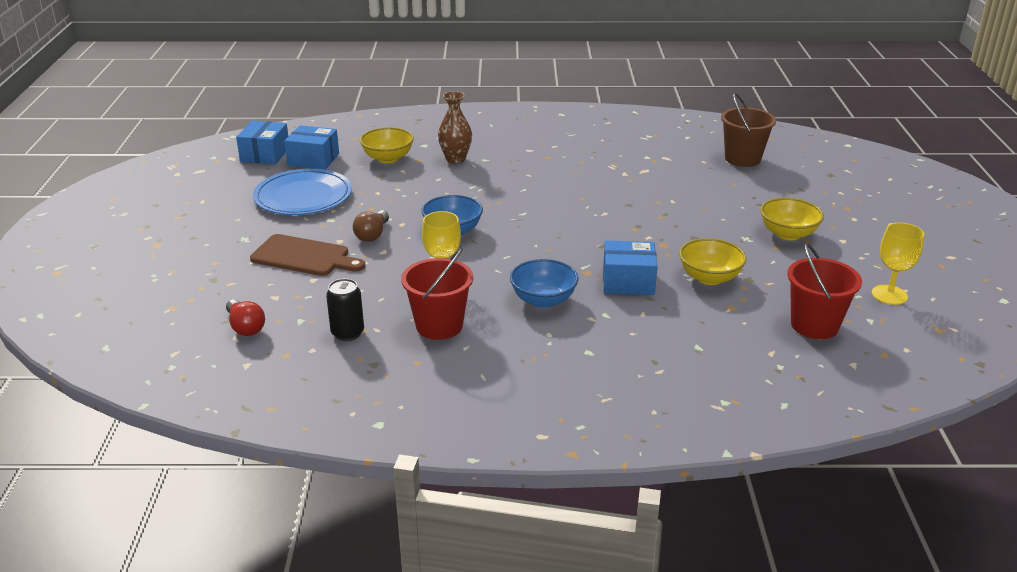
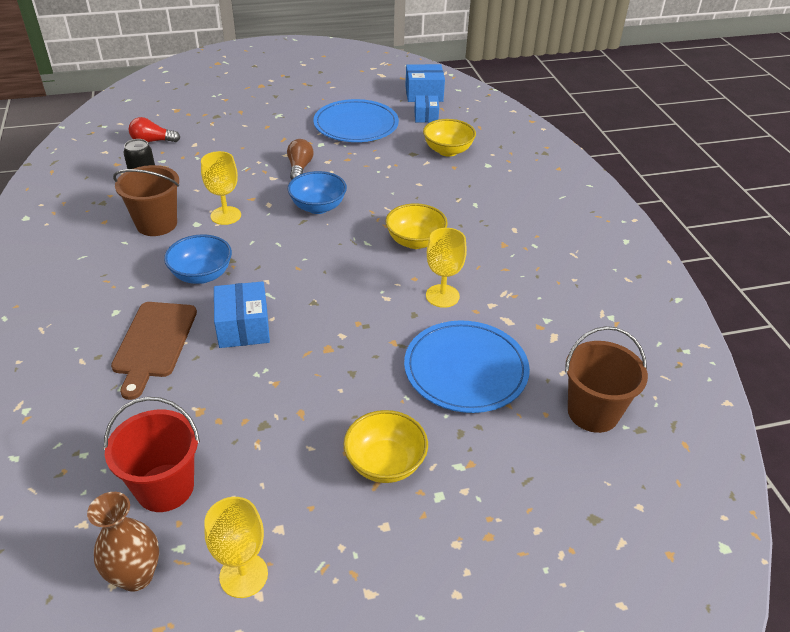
camera: 75 degrees right, 10 degrees up
(245, 327) = (152, 141): red light bulb -> red light bulb turned 45 degrees clockwise
(304, 257) = (256, 144): brown cutting board -> brown cutting board (154, 343)
(313, 159) = (426, 116): blue box -> blue box, size x0.66
(372, 235) = (299, 168): brown light bulb -> brown light bulb turned 90 degrees clockwise
(439, 326) = (156, 224): red bucket -> brown bucket
(455, 159) = (466, 187): brown vase -> brown vase (136, 576)
(608, 190) = (442, 296): none -> yellow goblet
(696, 193) = (465, 369): none -> blue plate
(709, 278) = (260, 390): yellow bowl -> yellow bowl (415, 241)

